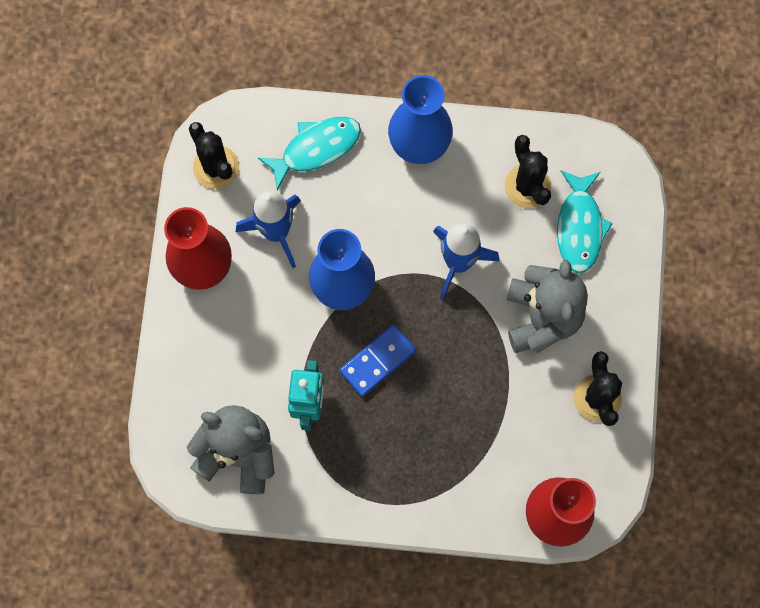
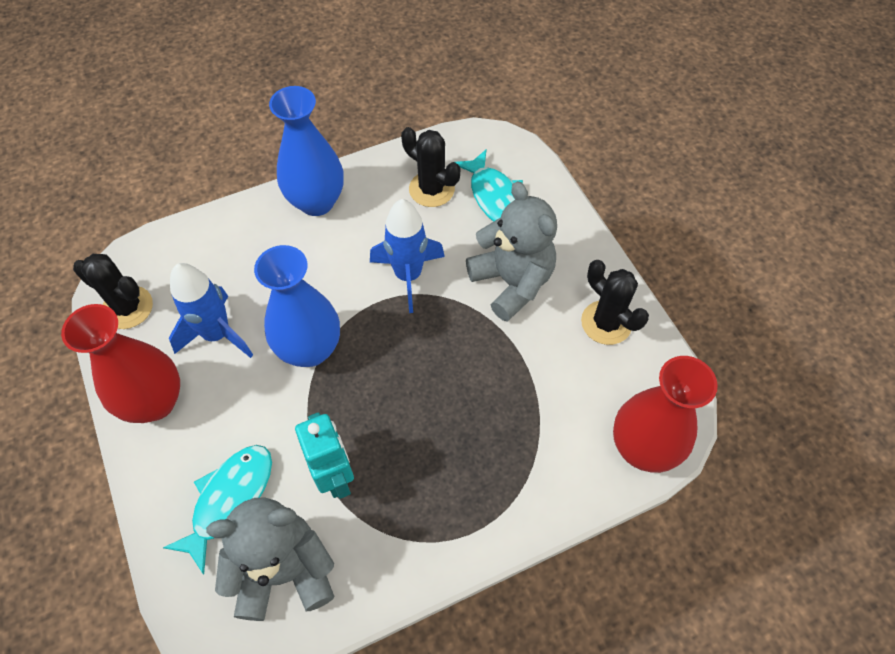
camera: 30 degrees left, 15 degrees down
(316, 149) = (221, 247): turquoise fish -> turquoise fish (230, 500)
(378, 361) = (382, 398): blue domino -> none

